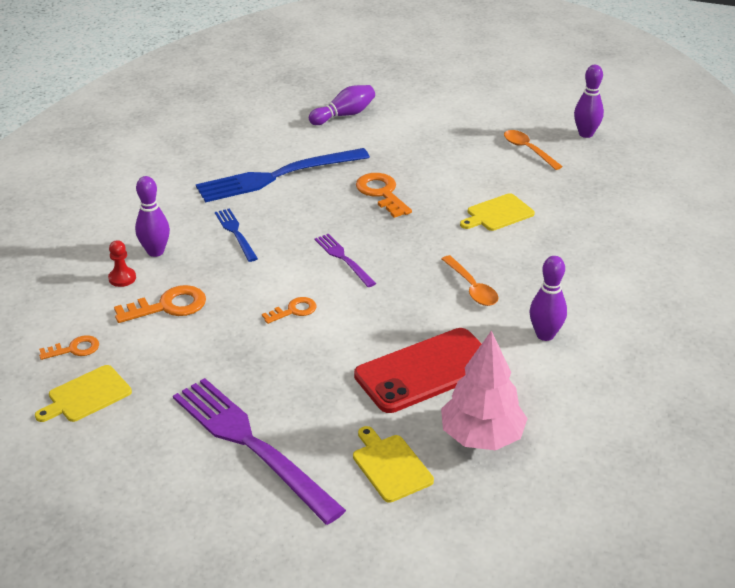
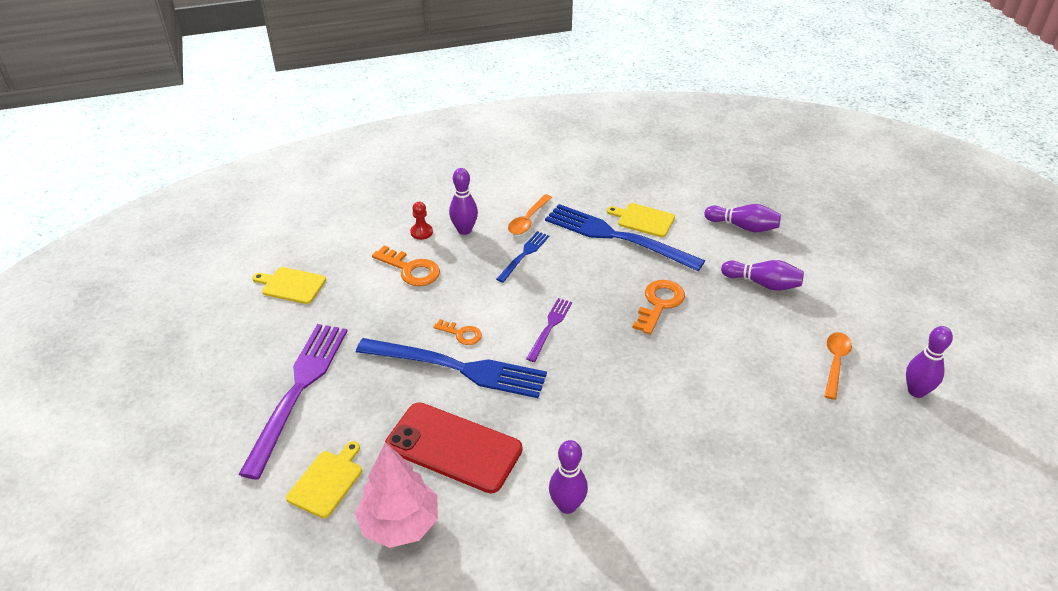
camera: 55 degrees right, 5 degrees up
(74, 349) = (332, 254): orange key -> none
(334, 330) = (457, 368): none -> blue fork
(416, 138) = (763, 283): none -> purple bowling pin
(472, 287) = (587, 424): orange spoon -> orange spoon (528, 220)
(498, 213) = (711, 390): yellow cutting board -> yellow cutting board (643, 220)

